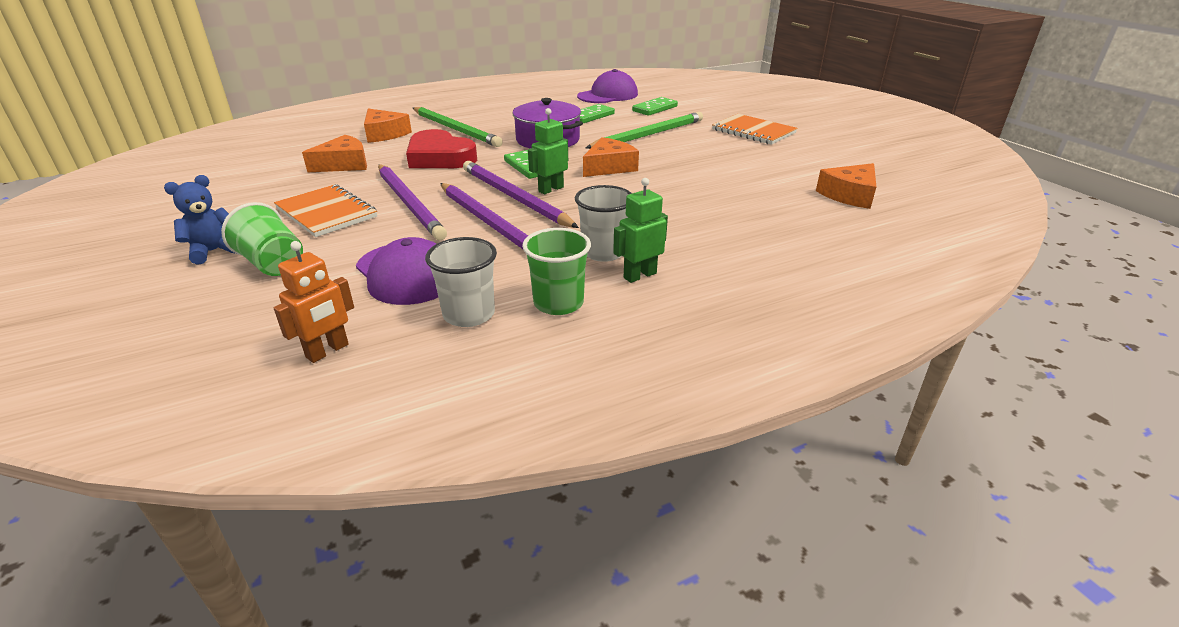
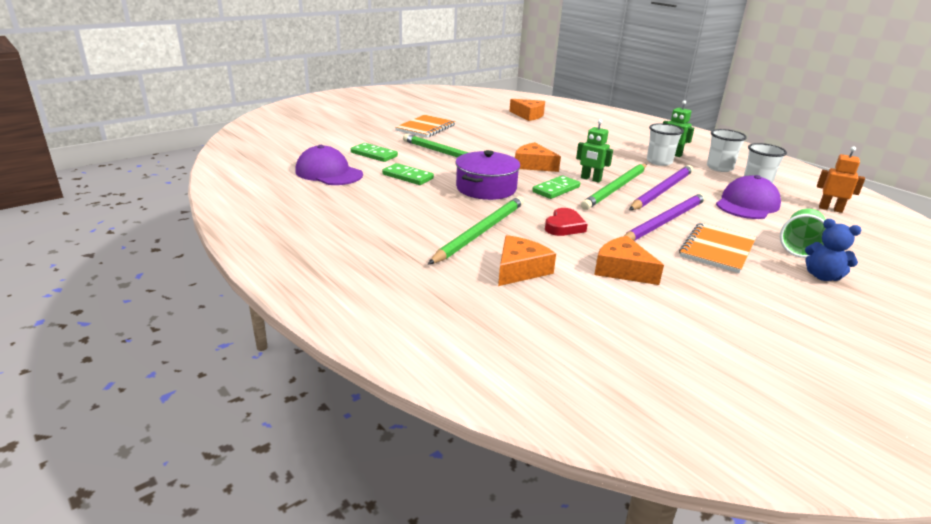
camera: 105 degrees left, 5 degrees down
(440, 157) = (564, 226): red heart -> red heart, size x0.60
(514, 197) = (616, 188): purple pencil -> green pencil
(558, 303) = (719, 168): green cup -> white cup

